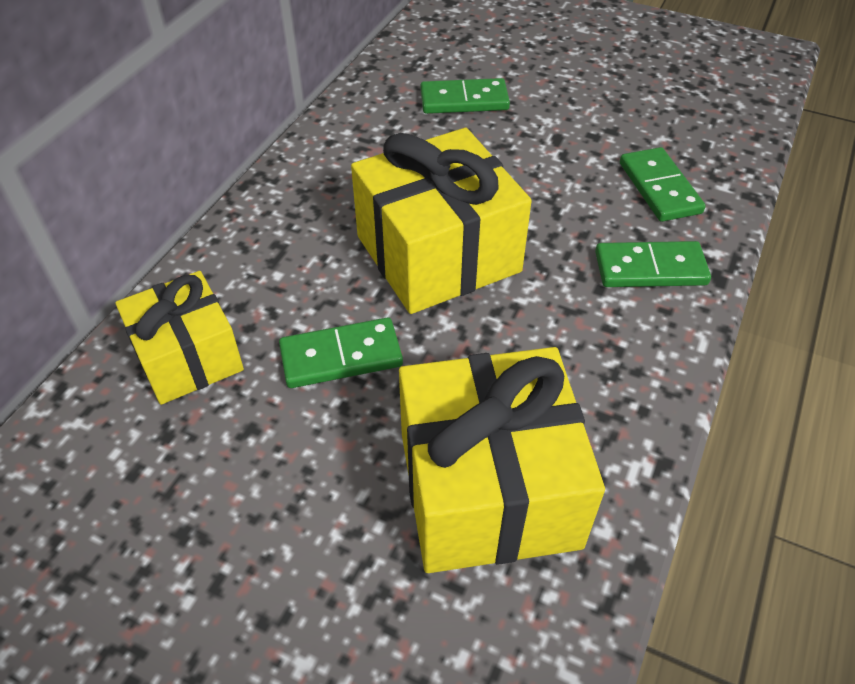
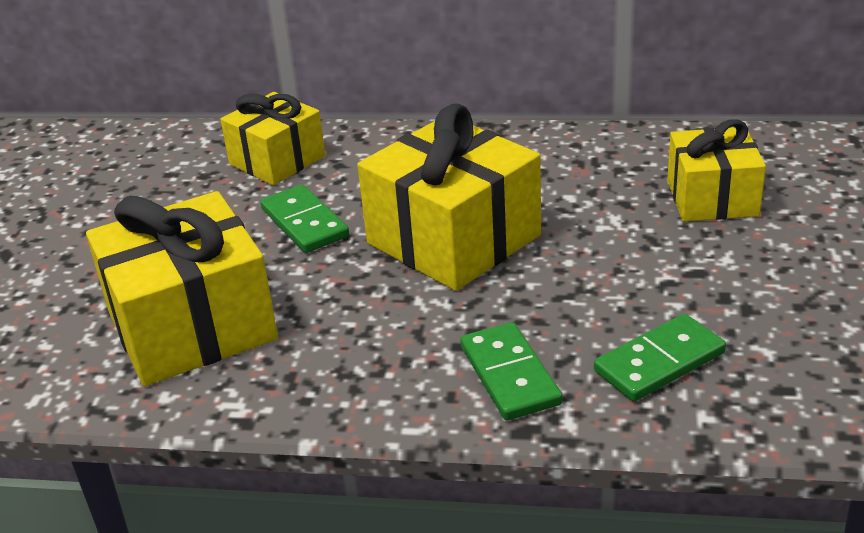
camera: 75 degrees right, 15 degrees down
(464, 100) = (712, 198): green domino -> yellow gift

